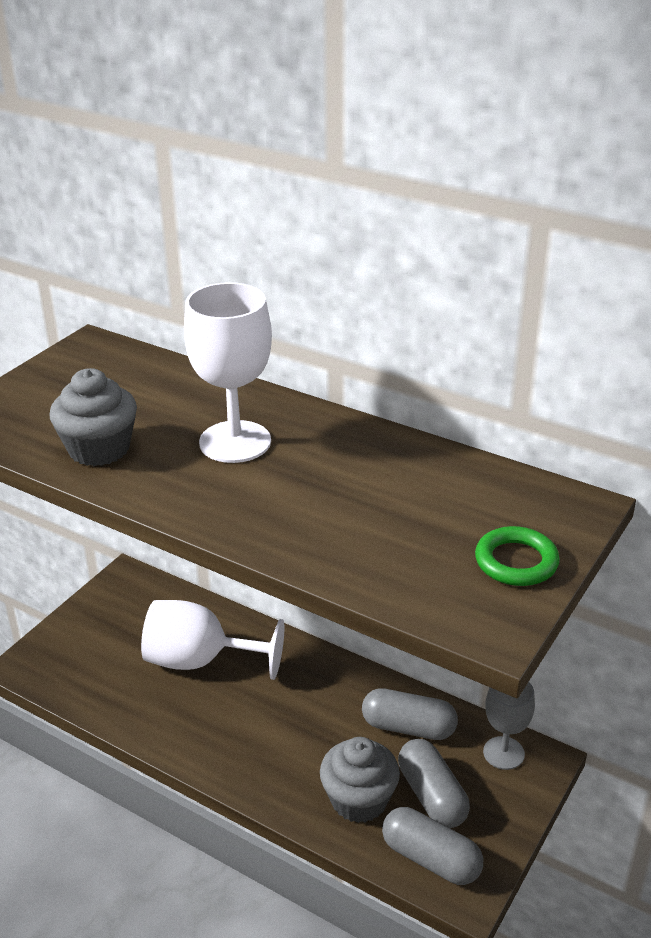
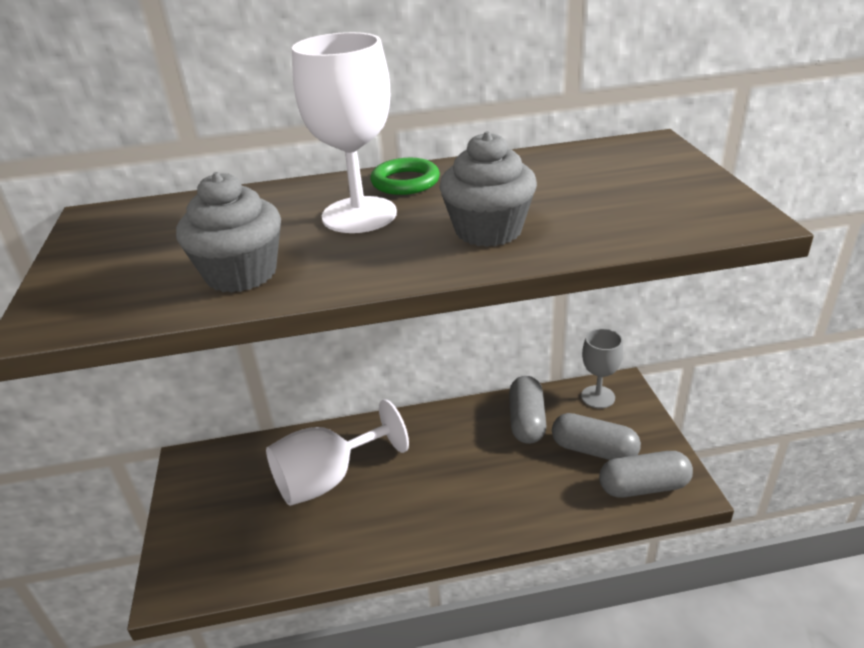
camera: 40 degrees left, 0 degrees up
(359, 800) = (557, 486): grey cupcake -> grey cupcake (488, 230)
(408, 727) = (526, 421): grey capsule -> grey capsule turned 60 degrees counterclockwise
(516, 562) = (681, 182): green ring -> green ring (405, 182)

